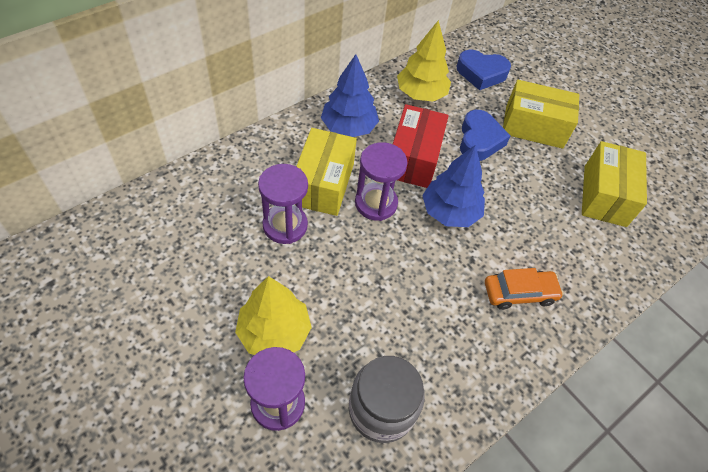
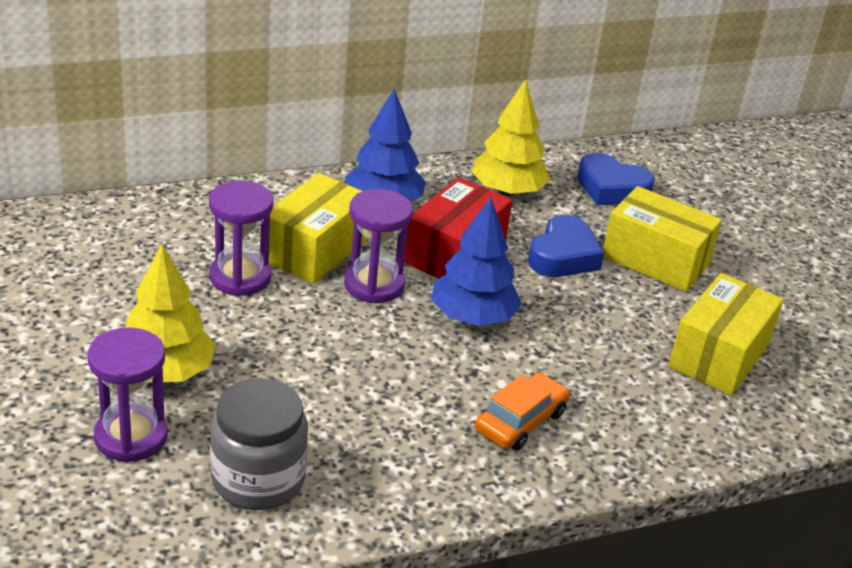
camera: 20 degrees right, 20 degrees down
(519, 293) = (521, 421): orange car -> orange car turned 60 degrees counterclockwise

